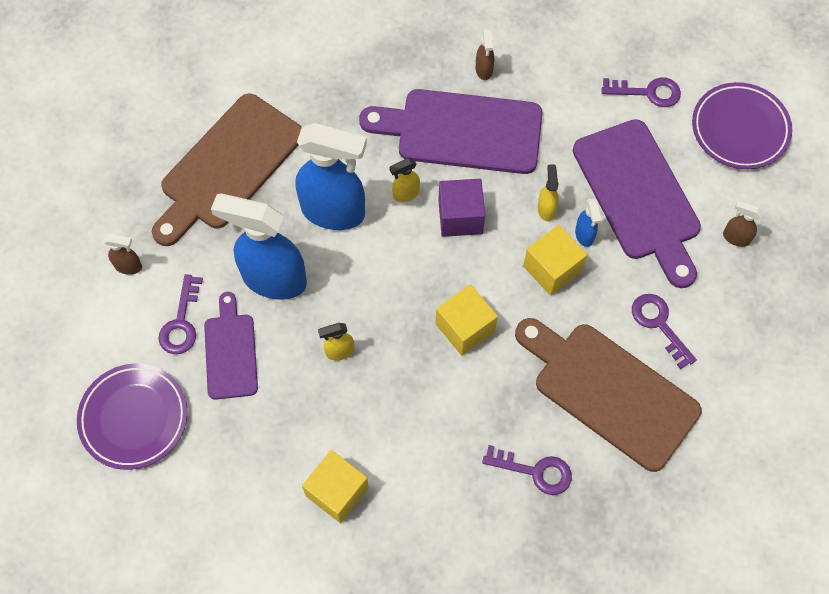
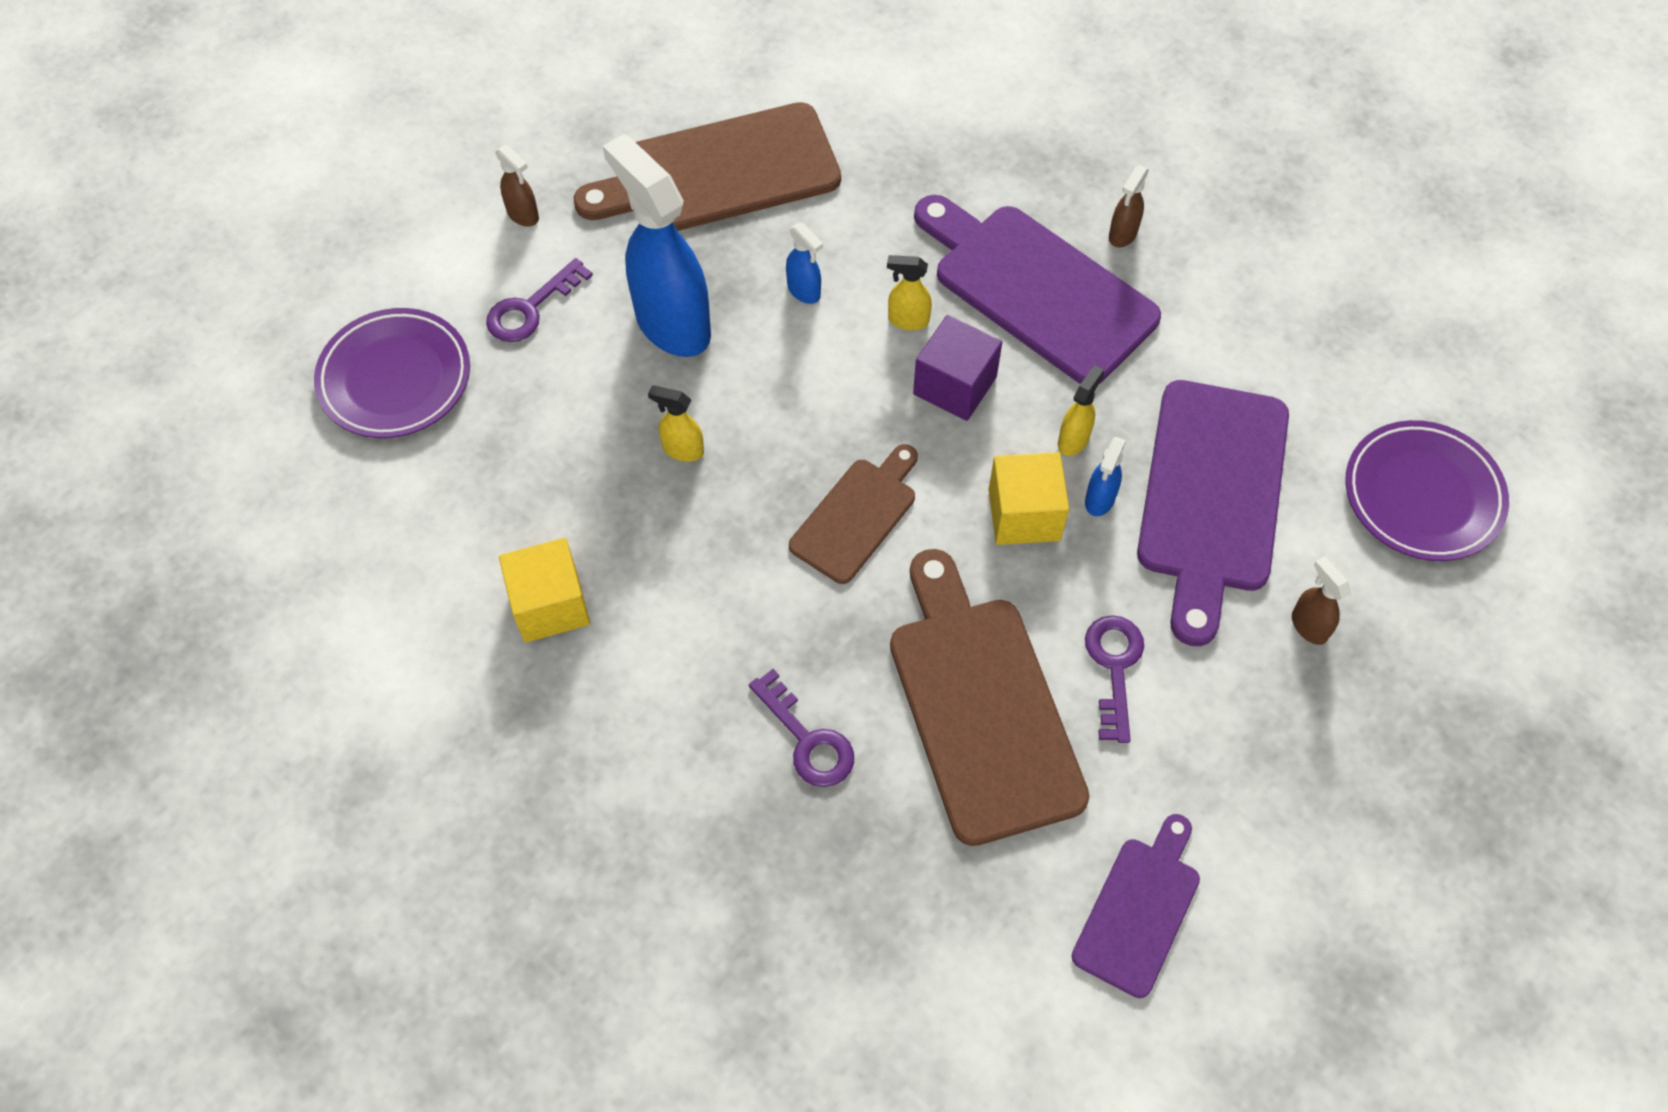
camera: 35 degrees right, 5 degrees down
(230, 352) = (558, 373): purple cutting board -> purple cutting board (1139, 910)
(334, 212) = (804, 291): blue spray bottle -> blue spray bottle, size x0.43
(465, 328) = (856, 516): yellow cube -> brown cutting board
(647, 92) = (1325, 379): purple key -> none

